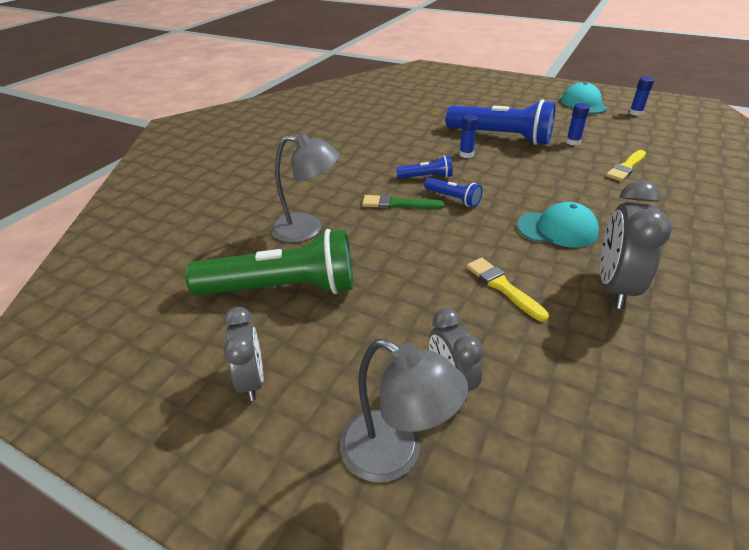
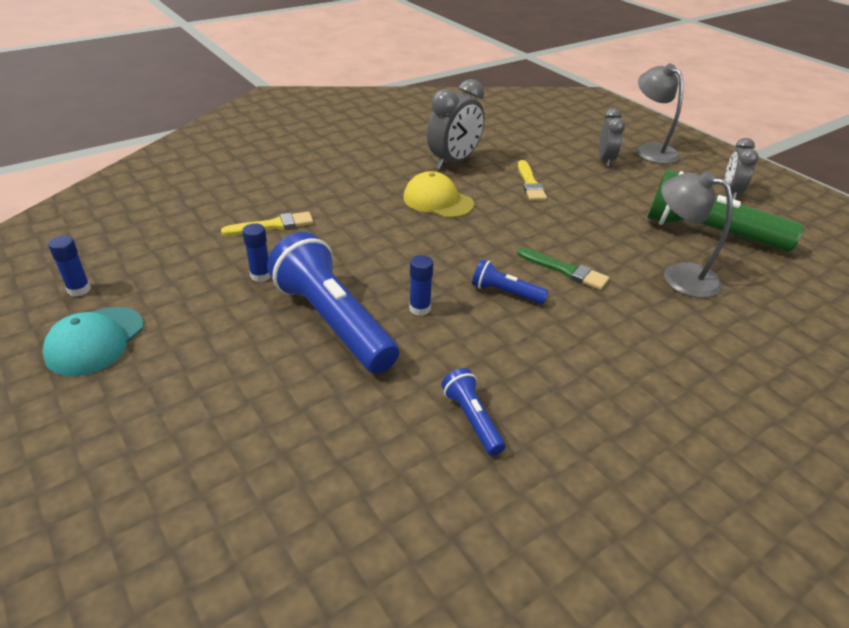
camera: 155 degrees left, 0 degrees up
(453, 199) = (500, 256): blue flashlight -> blue flashlight (472, 419)
(557, 229) = (438, 201): turquoise cap -> yellow cap

